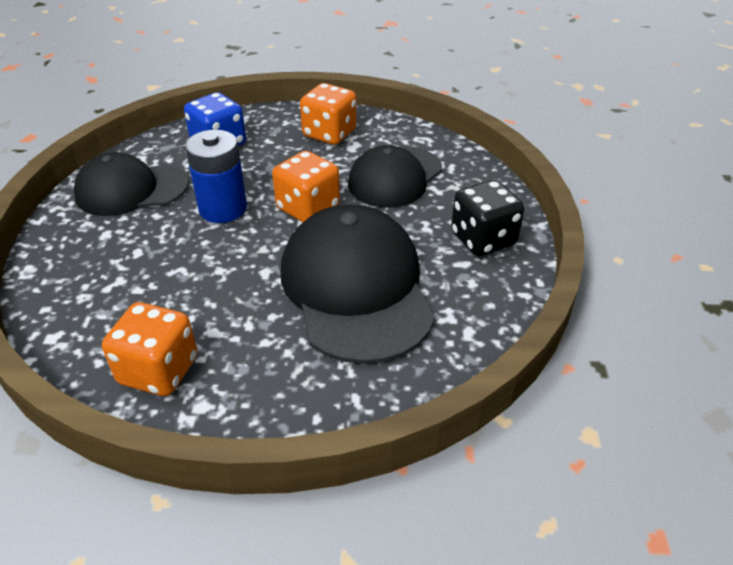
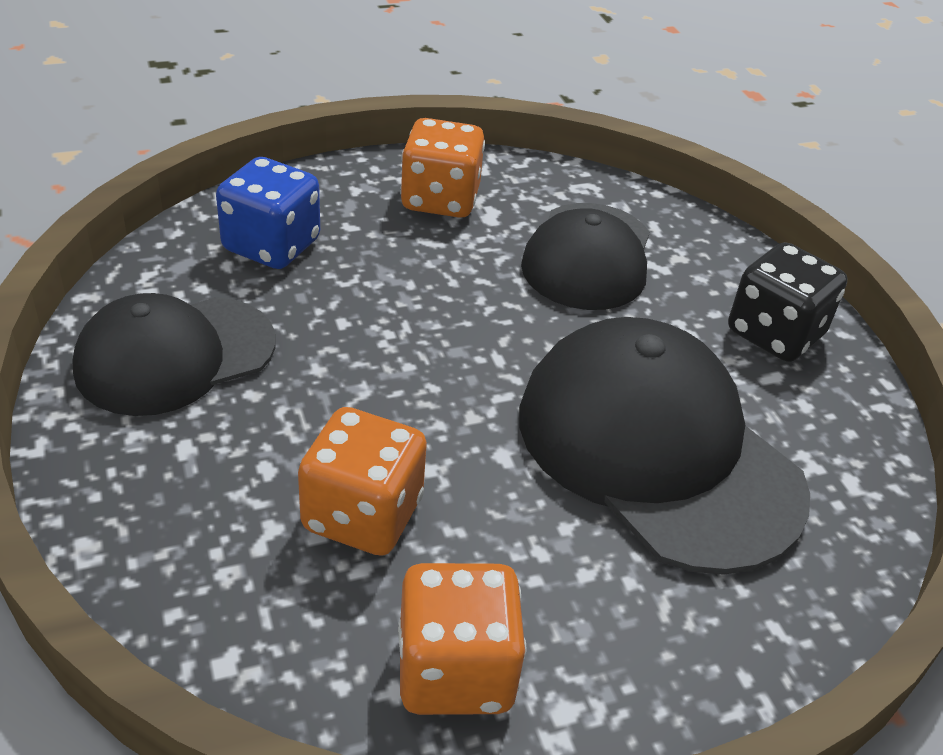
camera: 25 degrees left, 0 degrees up
(223, 209) = (360, 360): blue battery -> none
(308, 208) = (495, 333): orange dice -> orange dice (362, 514)

